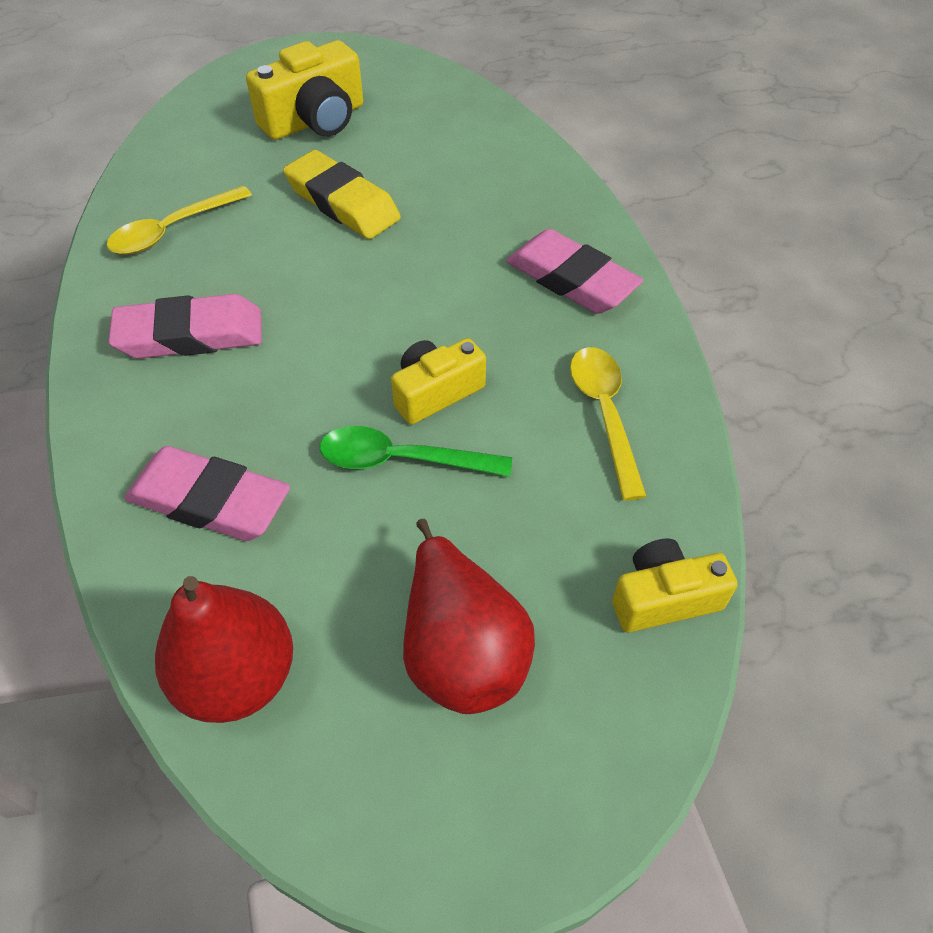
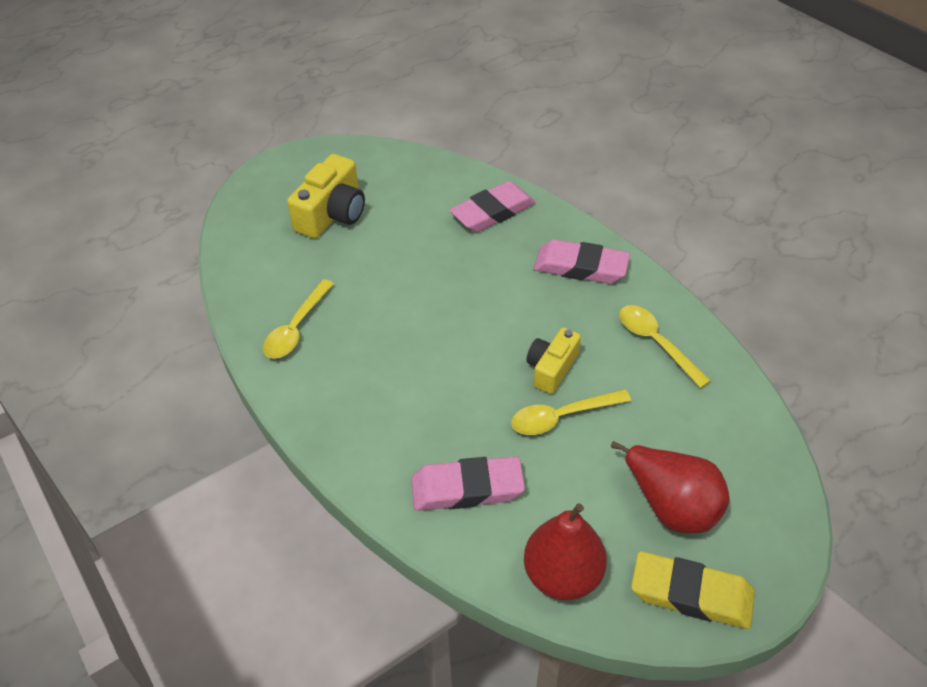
camera: 25 degrees left, 5 degrees down
(190, 335) = (369, 393): pink eraser -> pink eraser (492, 212)
(342, 203) = (398, 267): yellow eraser -> yellow eraser (691, 594)
(401, 460) = (562, 417): green spoon -> yellow spoon
(664, 598) = (754, 432): yellow camera -> none

